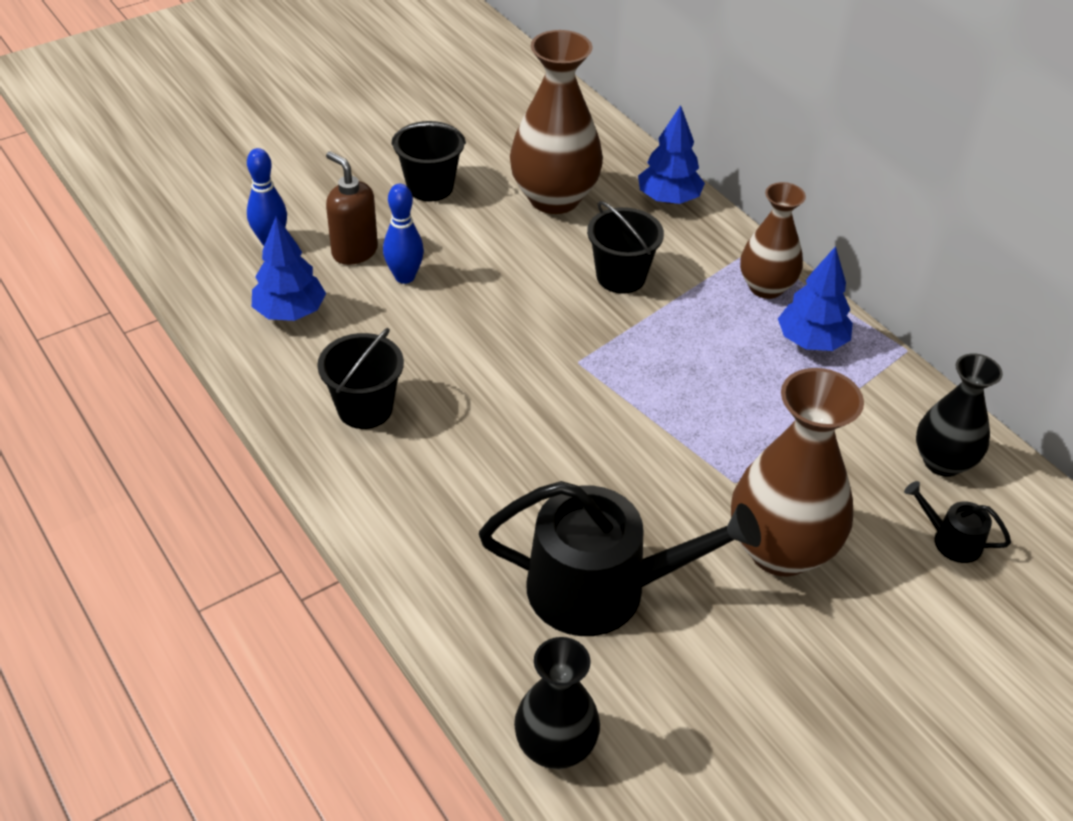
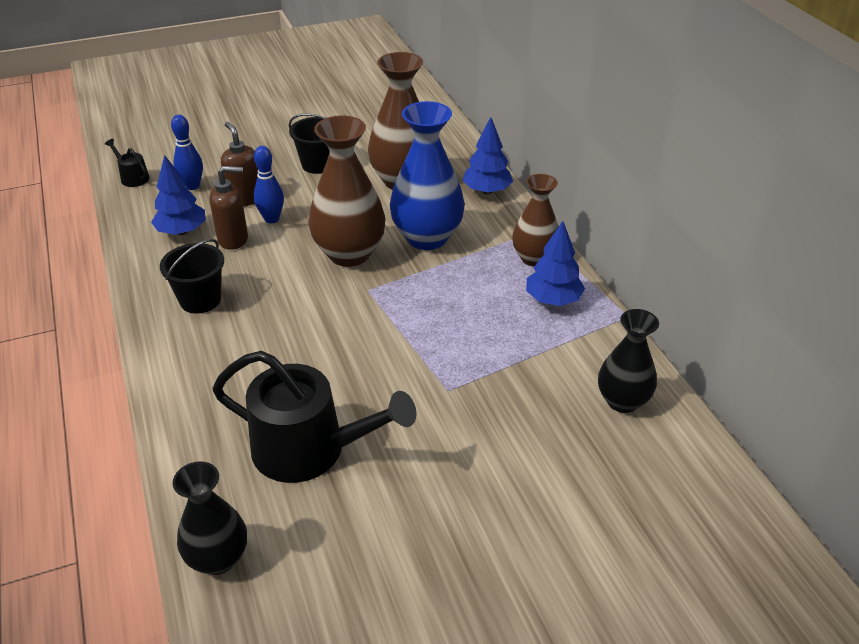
camera: 15 degrees right, 5 degrees down
(367, 314) = (233, 239): none -> brown soap dispenser
(621, 277) = (427, 238): black bucket -> blue vase
(781, 550) = (461, 445): brown vase -> brown vase (349, 254)
(951, 540) = (604, 461): black watering can -> black watering can (132, 177)

